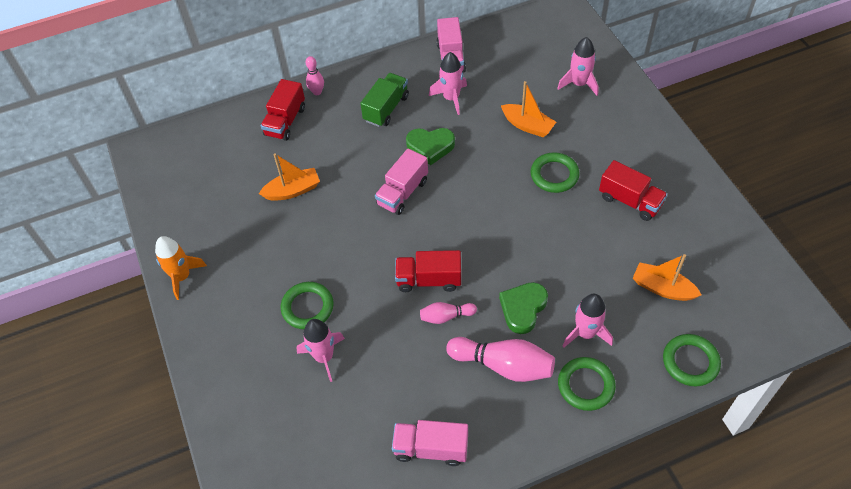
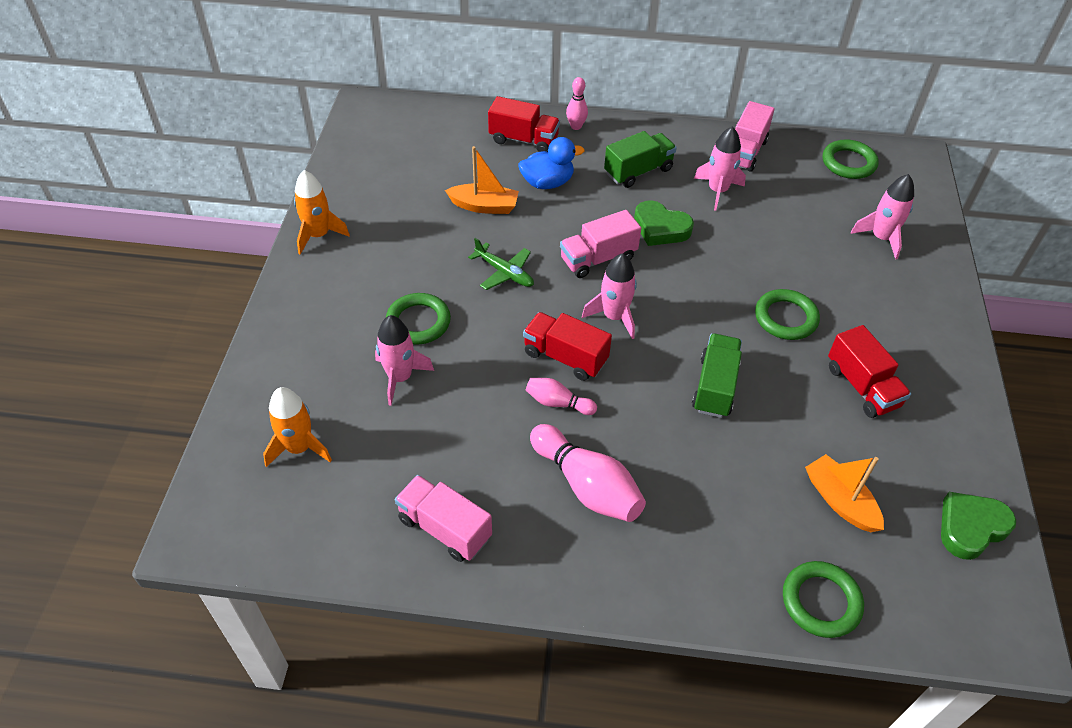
camera: 25 degrees right, 5 degrees down
(285, 121) = (524, 140): red truck -> red truck turned 120 degrees counterclockwise
(289, 449) = (299, 448): none -> orange rocket
(326, 149) = (547, 183): none -> blue duck
(343, 237) = (504, 272): none -> green plane
(523, 309) = (651, 438): green heart -> green heart (970, 527)
(527, 125) = (788, 254): orange boat -> none
(540, 249) = (715, 387): none -> green truck
(585, 333) = (708, 501): pink rocket -> pink rocket (614, 317)
(586, 385) = (669, 558): green ring -> green ring (848, 163)

